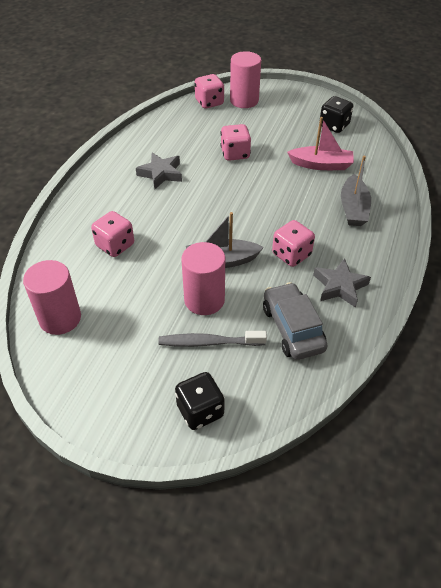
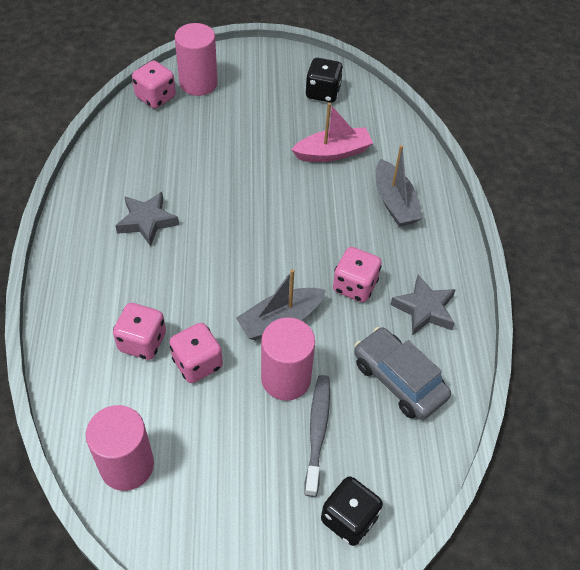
camera: 25 degrees left, 5 degrees up
(209, 342) = (317, 431): grey toothbrush -> grey toothbrush turned 120 degrees clockwise
(235, 154) = (225, 166): pink dice -> pink dice (197, 363)

